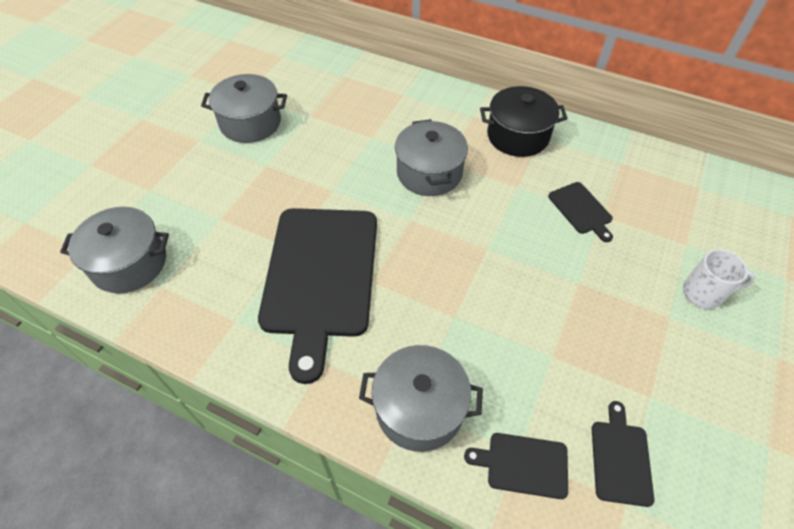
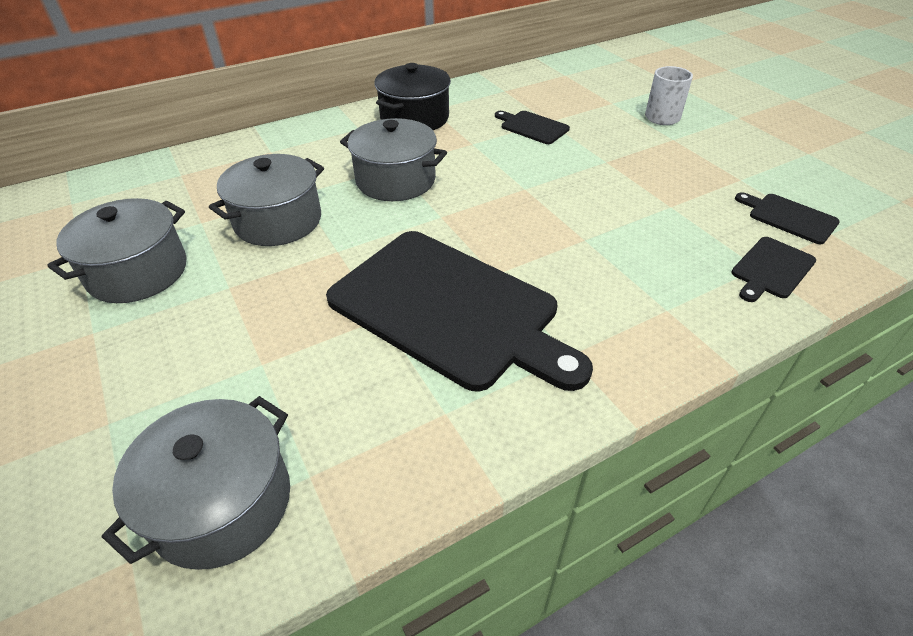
camera: 55 degrees left, 10 degrees down
(419, 408) = (676, 307): grey pot -> grey pot (278, 221)
(581, 210) = (532, 127): black cutting board -> black cutting board turned 150 degrees counterclockwise

